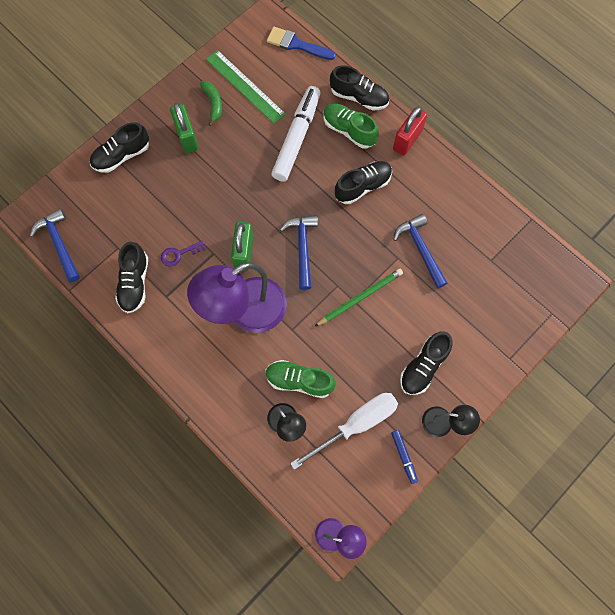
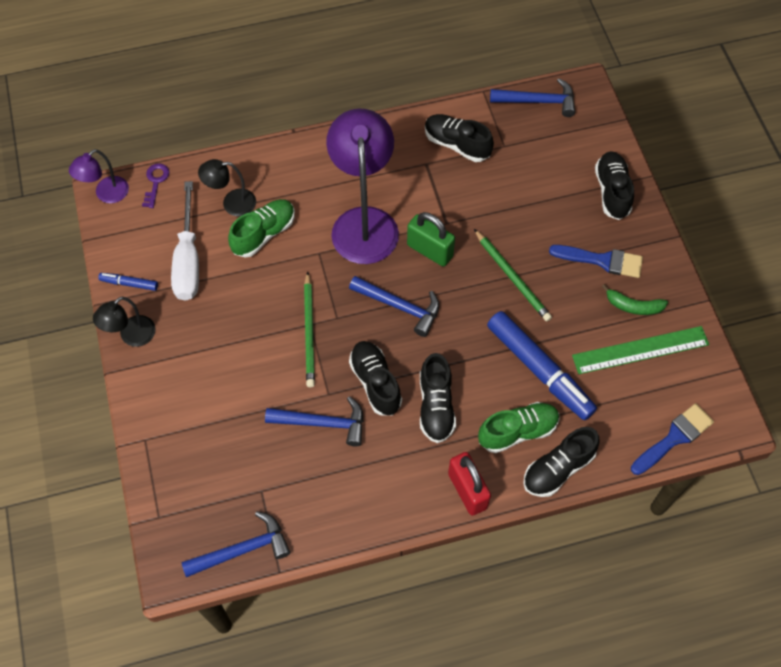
camera: 120 degrees right, 10 degrees down
(179, 254) = (464, 193): purple key -> purple key (156, 182)
(187, 137) = (602, 260): green padlock -> blue brush
(234, 187) = (512, 277): none -> green pencil
(297, 138) = (539, 370): white marker -> blue marker
(423, 366) = (198, 350): black shoe -> black shoe (375, 383)
(534, 248) = (242, 549): none -> blue hammer

